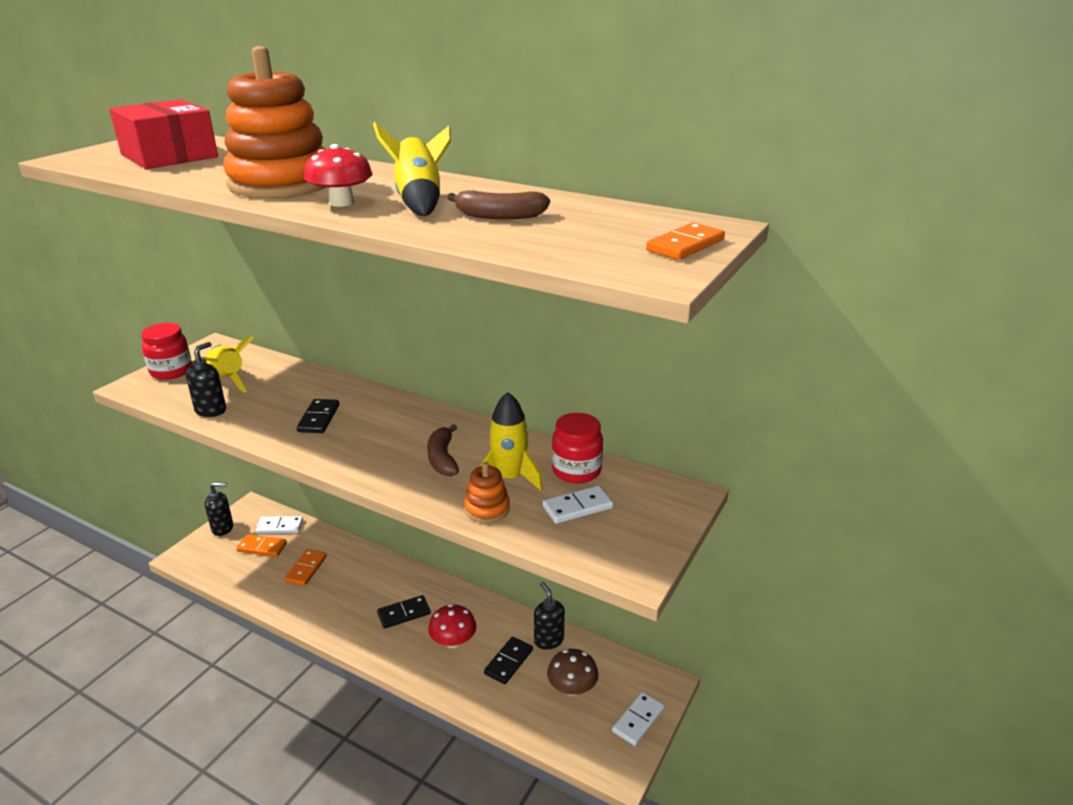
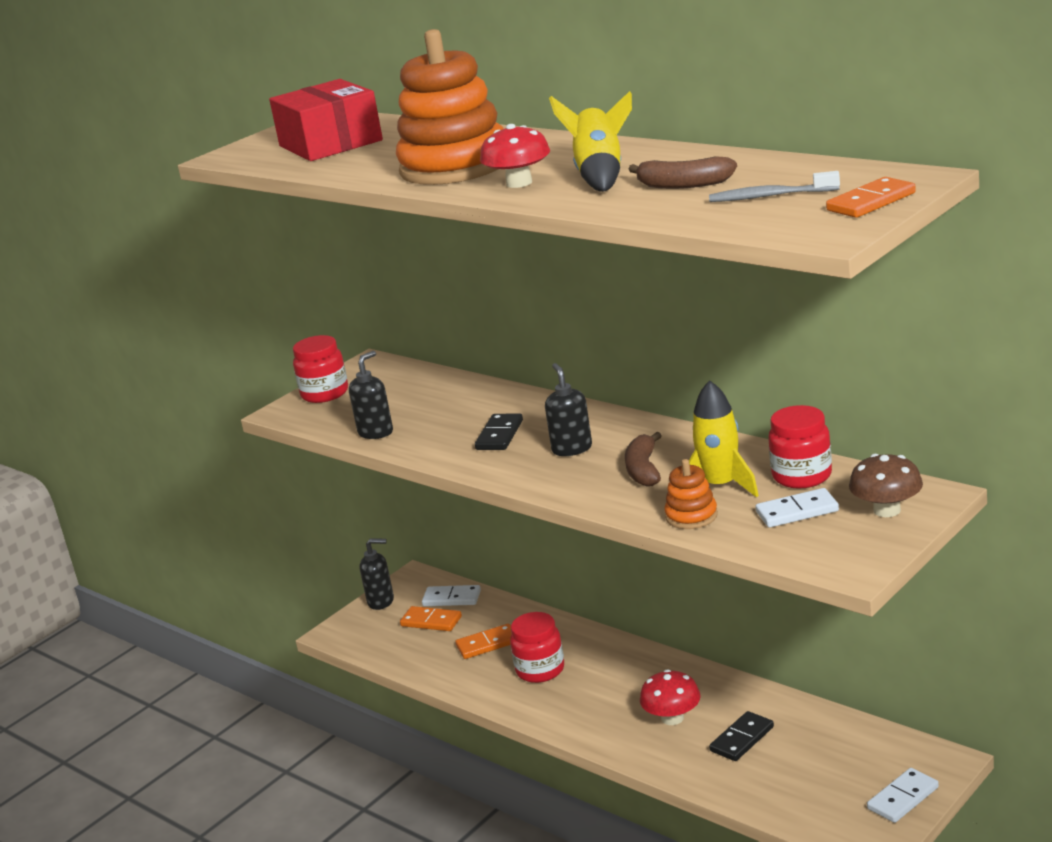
camera: 15 degrees right, 5 degrees down
(228, 380) = (391, 400): yellow rocket -> none
(306, 569) = (487, 644): orange domino -> orange domino turned 45 degrees clockwise
(348, 594) = (540, 670): none -> red jar
(404, 613) = (611, 689): black domino -> none
(548, 640) = (795, 716): black soap dispenser -> black soap dispenser (572, 449)
(572, 688) = (821, 765): brown mushroom -> brown mushroom (887, 510)
(585, 233) = (770, 196): none -> grey toothbrush

